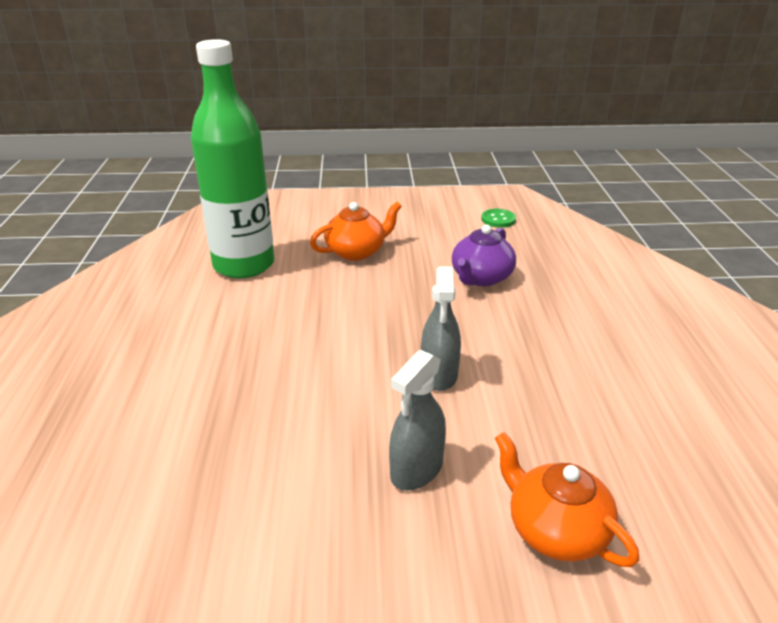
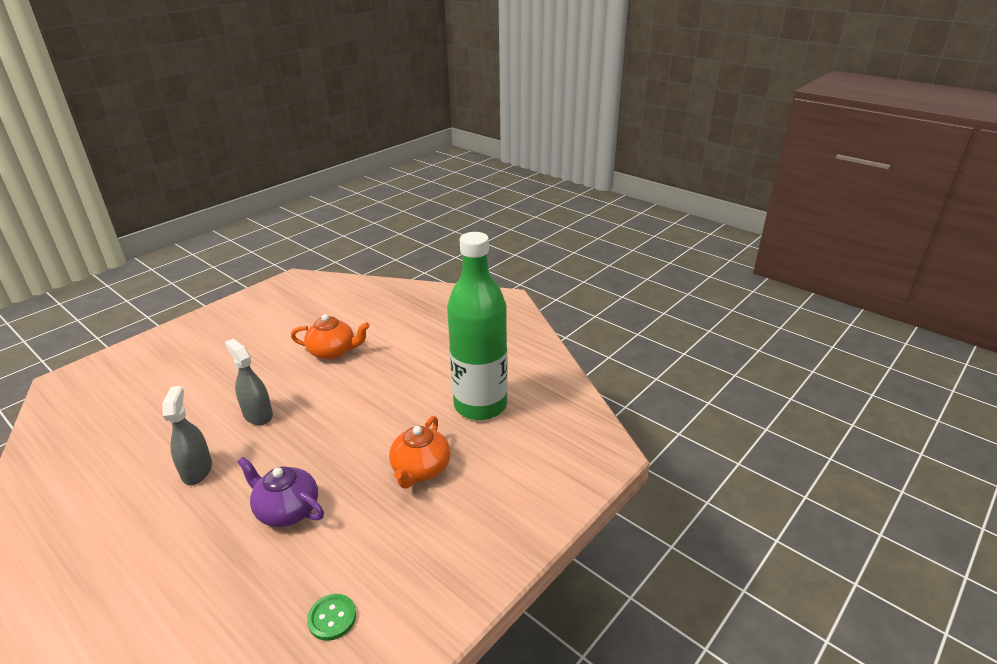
camera: 135 degrees right, 0 degrees up
(416, 469) = (233, 370): grey spray bottle -> grey spray bottle (197, 470)
(481, 278) = (287, 510): purple teapot -> purple teapot turned 45 degrees counterclockwise
(555, 530) = (150, 383): orange teapot -> orange teapot (333, 351)

